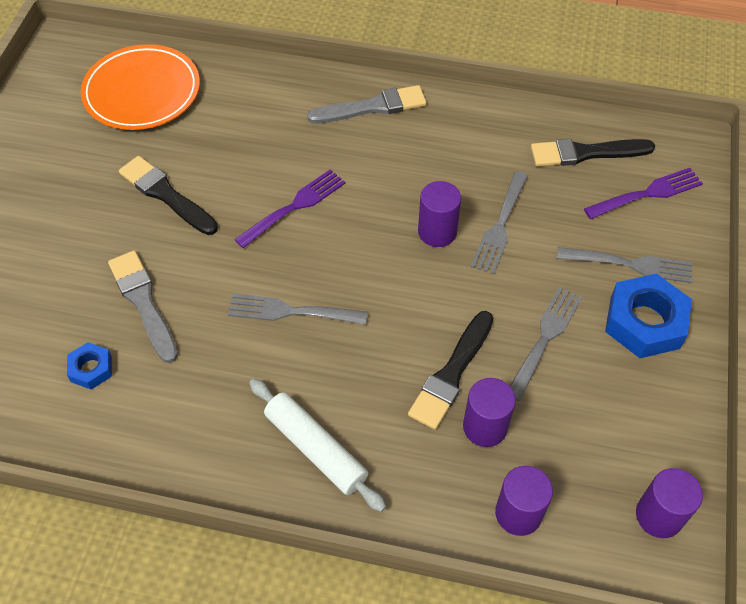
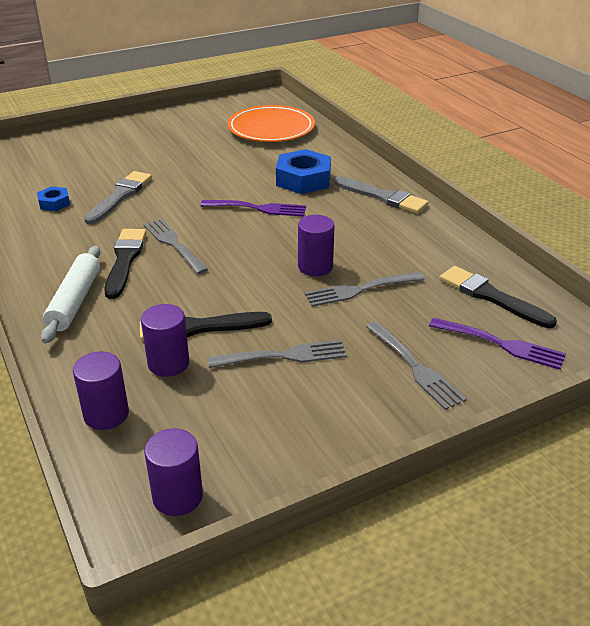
camera: 50 degrees right, 20 degrees down
(166, 195) = (207, 168): black brush -> black brush (125, 260)
(644, 322) = (367, 401): blue nut -> blue nut (303, 179)

